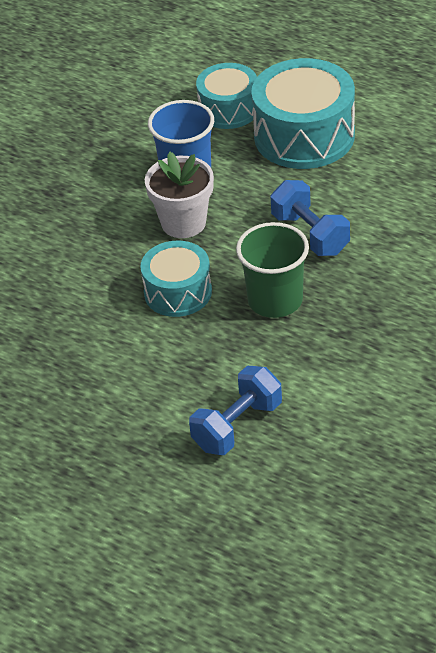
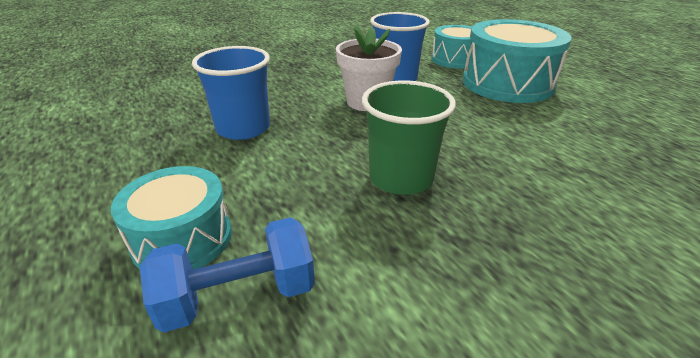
camera: 25 degrees right, 10 degrees down
(98, 306) = (243, 128): none -> blue cup
(178, 292) = (316, 141): turquoise drum -> turquoise drum (182, 238)
(310, 234) = (474, 140): blue dumbbell -> none

